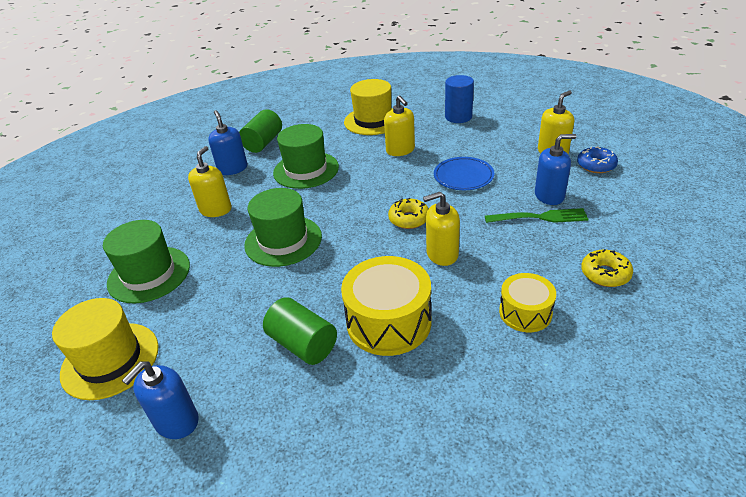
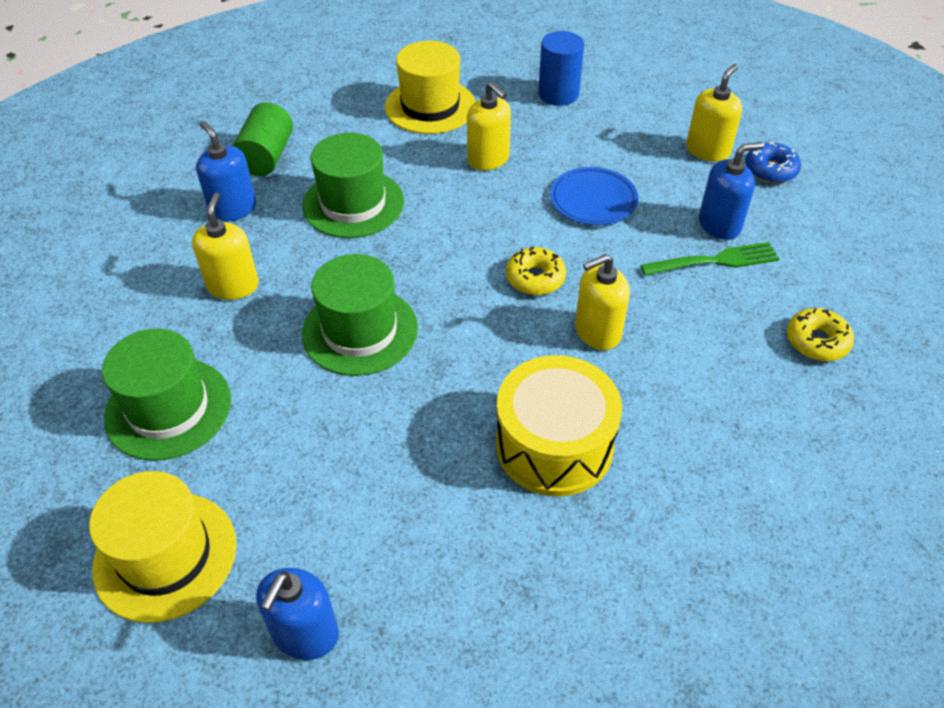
camera: 15 degrees left, 10 degrees up
(303, 344) = (445, 494): green cylinder -> none
(525, 312) = (729, 410): yellow drum -> none

